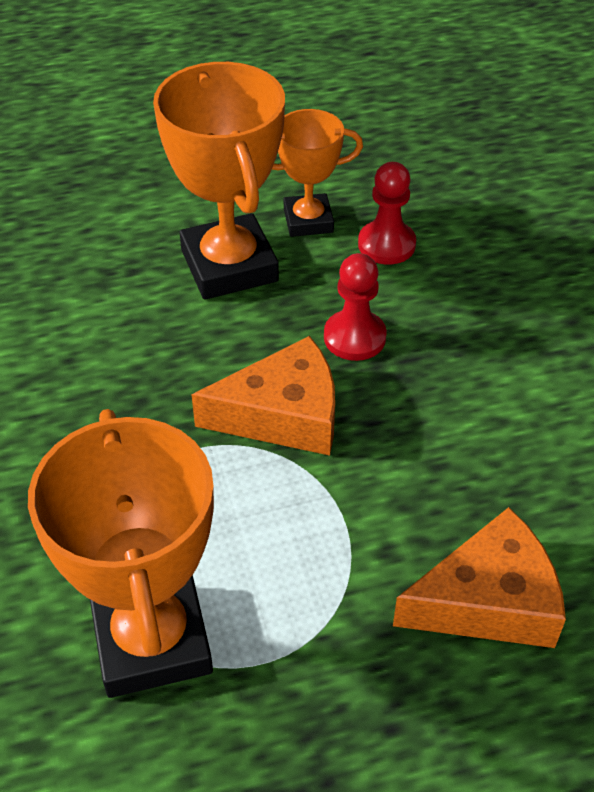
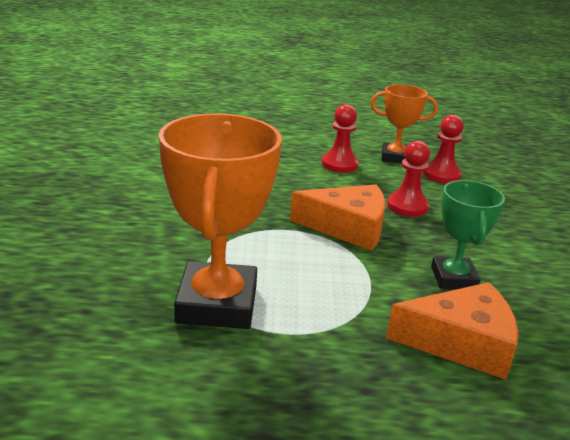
camera: 15 degrees right, 20 degrees down
(229, 266) = (339, 164): orange trophy -> red pawn
(452, 476) = (453, 278): none -> green trophy

